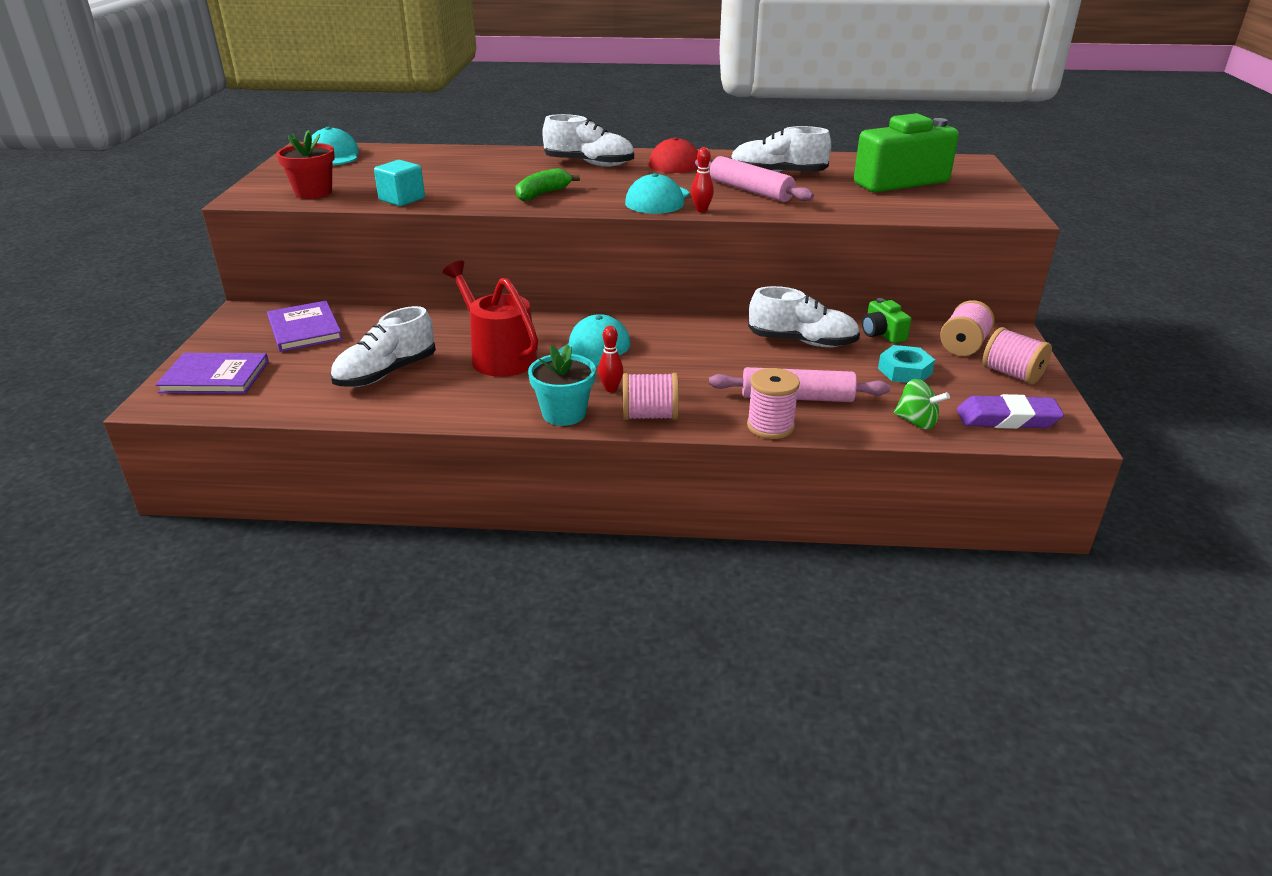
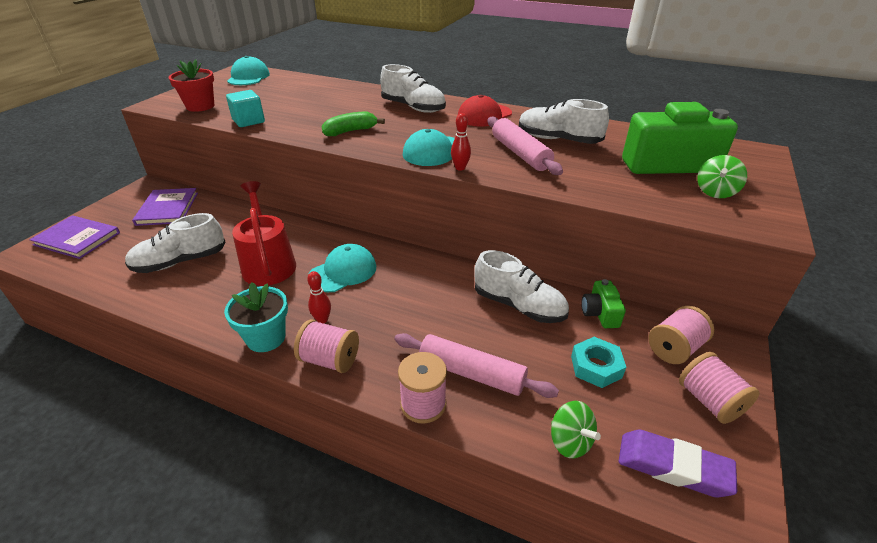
camera: 20 degrees right, 5 degrees up
(955, 197) = (715, 192): none -> green spinning top

